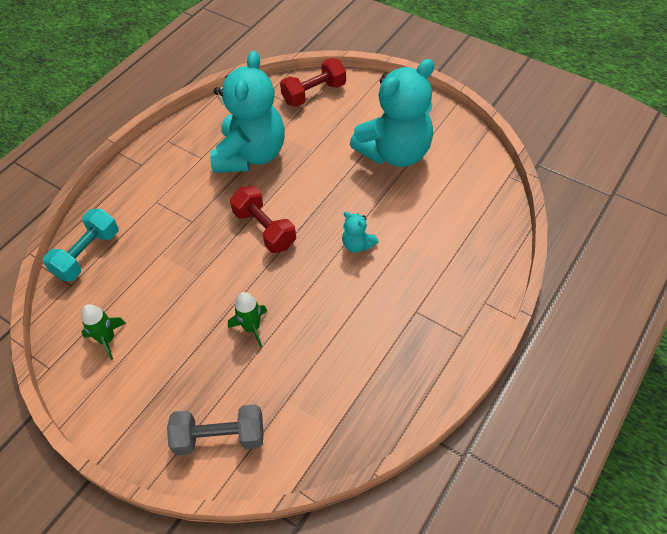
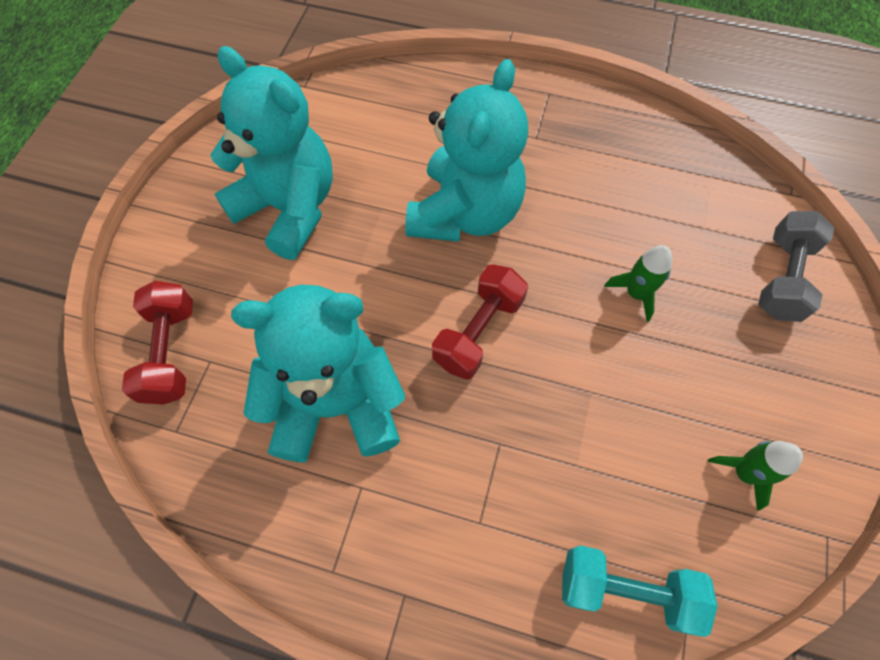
camera: 110 degrees left, 10 degrees up
(220, 437) = (783, 278): grey dumbbell -> grey dumbbell turned 45 degrees clockwise
(314, 93) = (170, 352): red dumbbell -> red dumbbell turned 45 degrees clockwise
(357, 245) = (464, 213): turquoise teddy bear -> turquoise teddy bear, size x2.45

